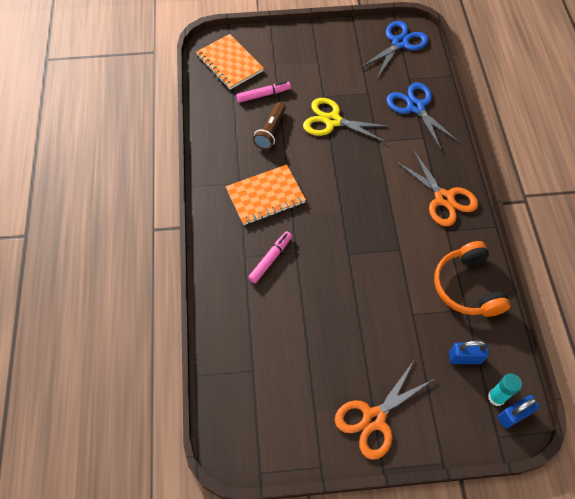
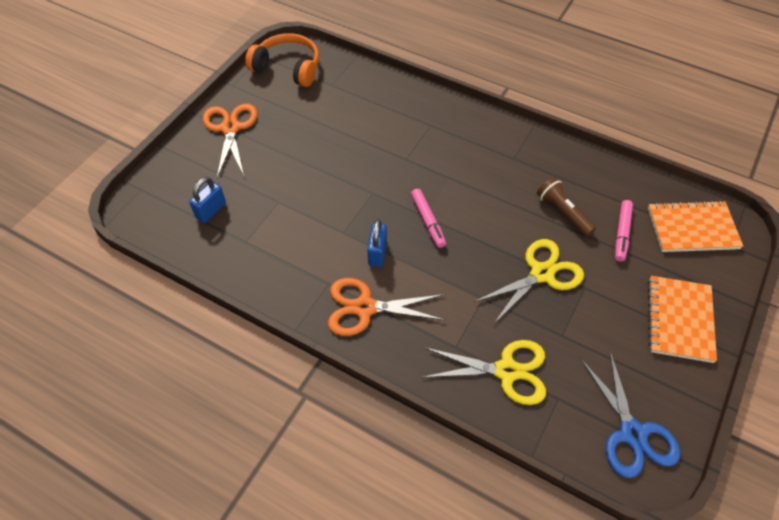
camera: 125 degrees right, 5 degrees down
(265, 196) = (483, 168): orange notebook -> orange notebook (679, 320)
(270, 259) = (414, 139): pink marker -> pink marker (428, 221)
(415, 107) = (506, 371): blue scissors -> yellow scissors
(467, 287) = (262, 257): orange headphones -> orange headphones (288, 68)
(496, 397) = (163, 209): turquoise glue stick -> none
(513, 415) = (141, 210): blue padlock -> blue padlock (377, 253)

